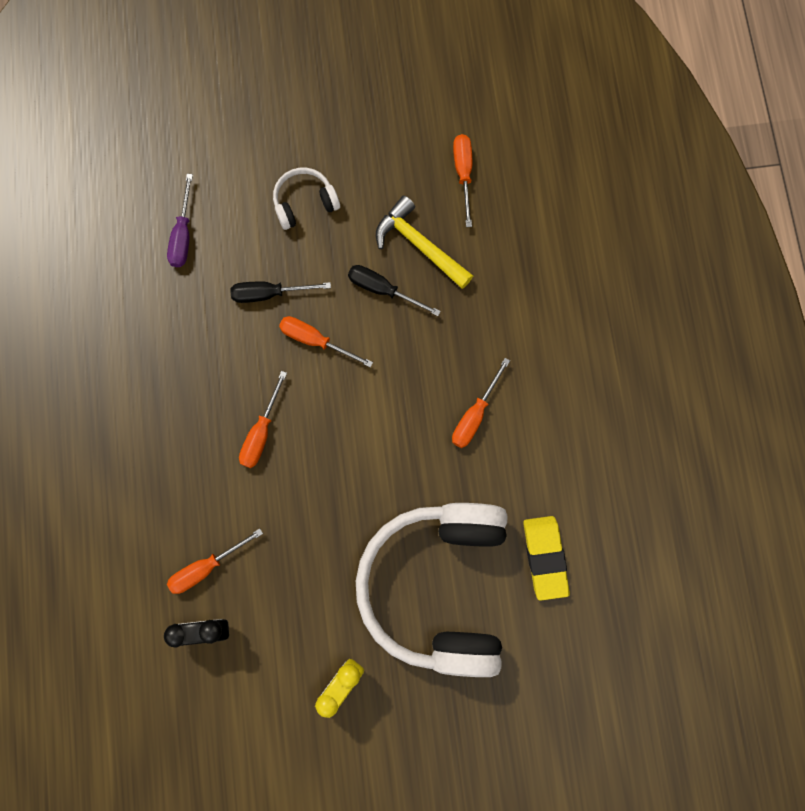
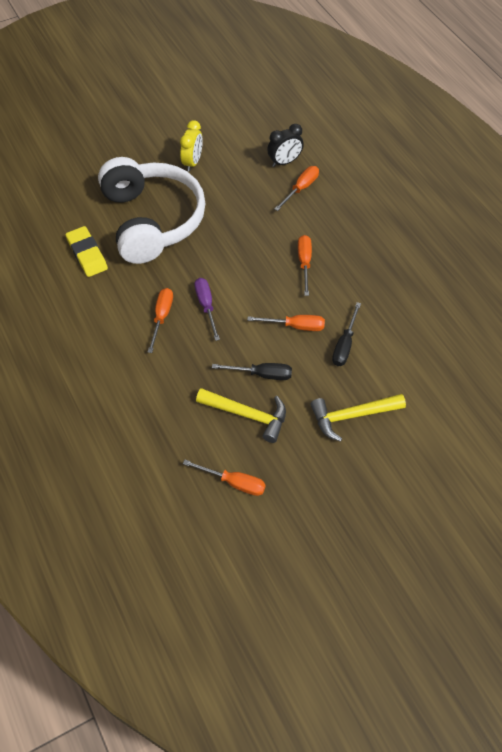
camera: 160 degrees right, 20 degrees down
(183, 235) = (430, 362): purple screwdriver -> purple screwdriver (206, 306)
(269, 293) = (344, 345): black screwdriver -> black screwdriver turned 135 degrees clockwise
(304, 203) = (352, 416): white headphones -> yellow hammer
(463, 174) = (234, 482): orange screwdriver -> orange screwdriver turned 45 degrees counterclockwise

